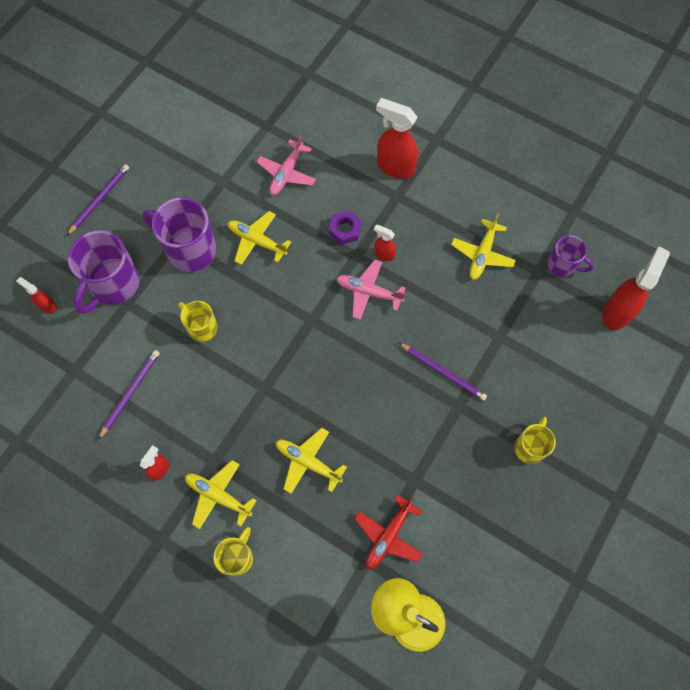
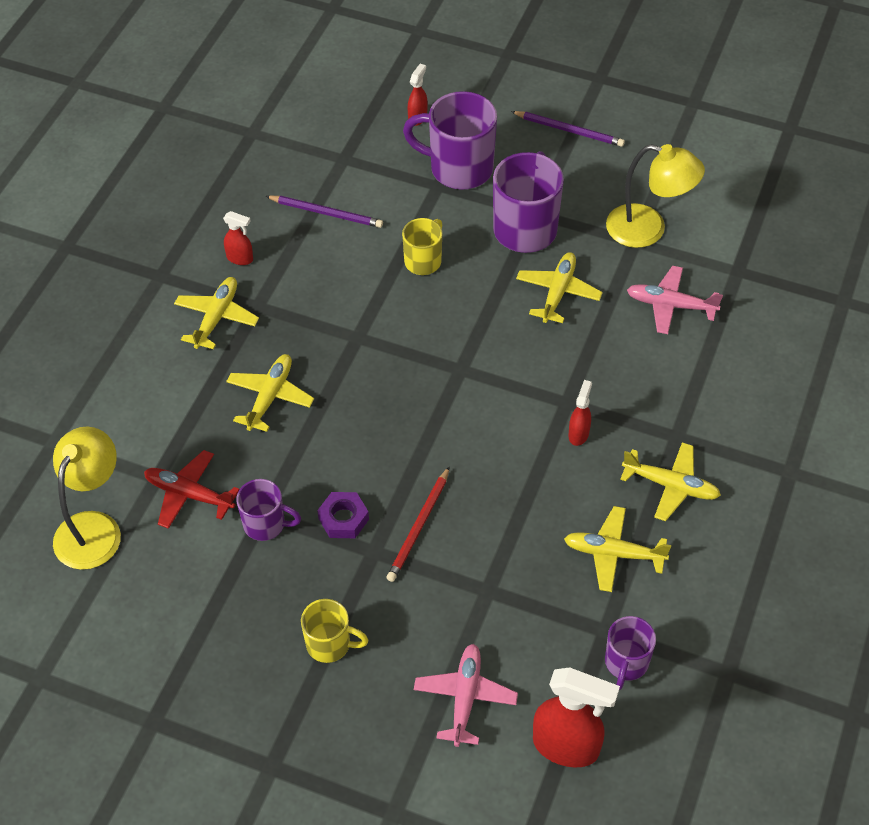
camera: 80 degrees right, 15 degrees down
(214, 170) = (648, 229): none -> yellow lamp
(237, 557) = (147, 349): yellow mug -> none
(345, 230) = (603, 384): purple nut -> purple nut (343, 519)
(368, 292) = (516, 424): pink plane -> pink plane (465, 697)
(395, 167) = (724, 427): red spray bottle -> none
(424, 480) = (266, 524): none -> purple mug
(435, 209) = (671, 486): none -> yellow plane
(443, 372) = (419, 527): purple pencil -> red pencil

